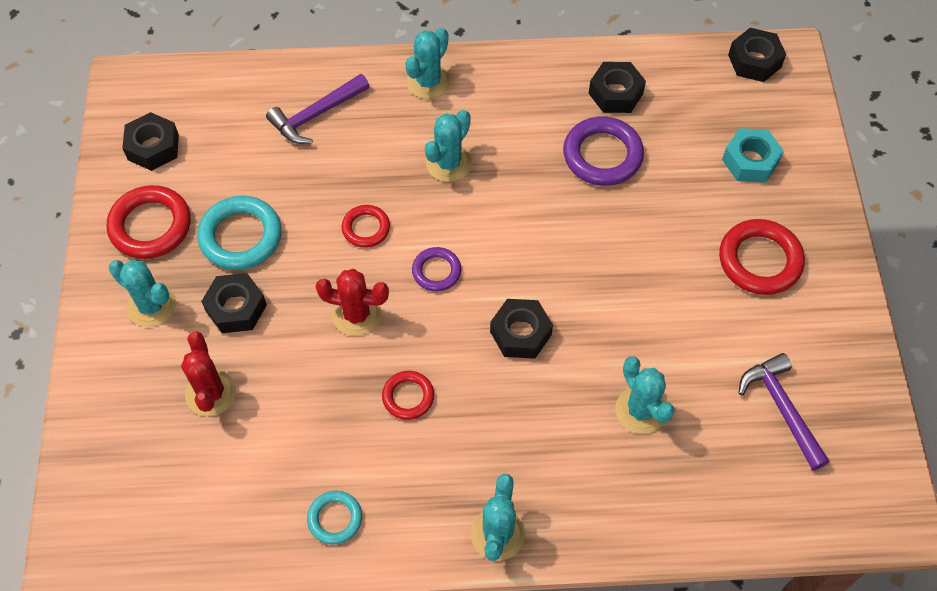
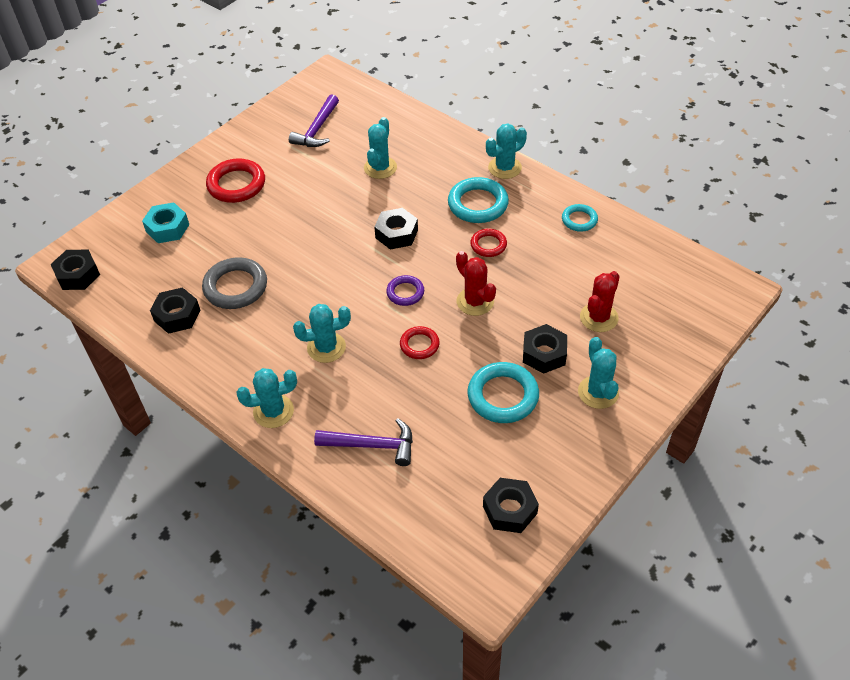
camera: 135 degrees left, 10 degrees down
(150, 226) = (558, 448): red ring -> none
(474, 447) = (478, 204): none -> turquoise ring
(602, 155) = (235, 287): purple ring -> grey ring

